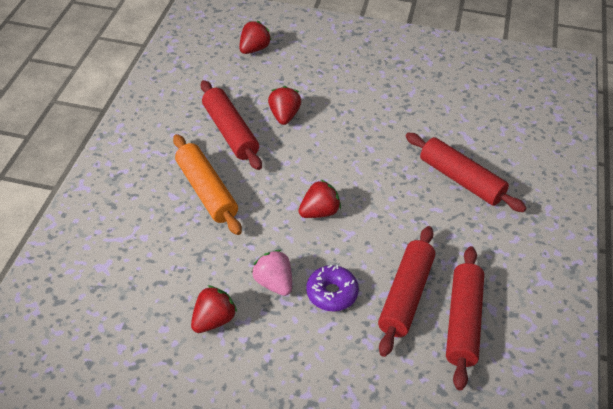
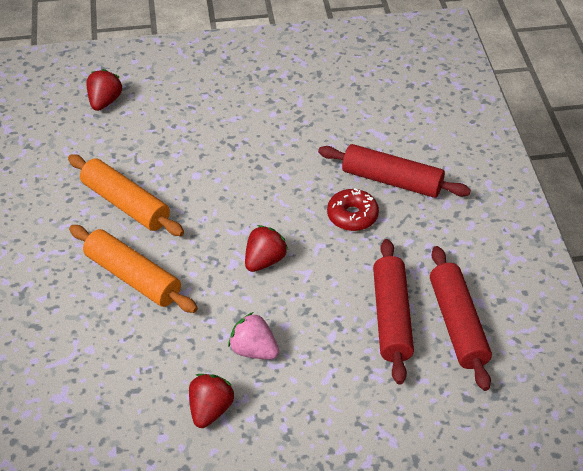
camera: 20 degrees left, 0 degrees up
(230, 132) = (126, 204): red rolling pin -> orange rolling pin
(284, 116) = (176, 168): red strawberry -> none
(332, 293) = (317, 340): purple donut -> none
(412, 198) = (352, 216): none -> red donut

